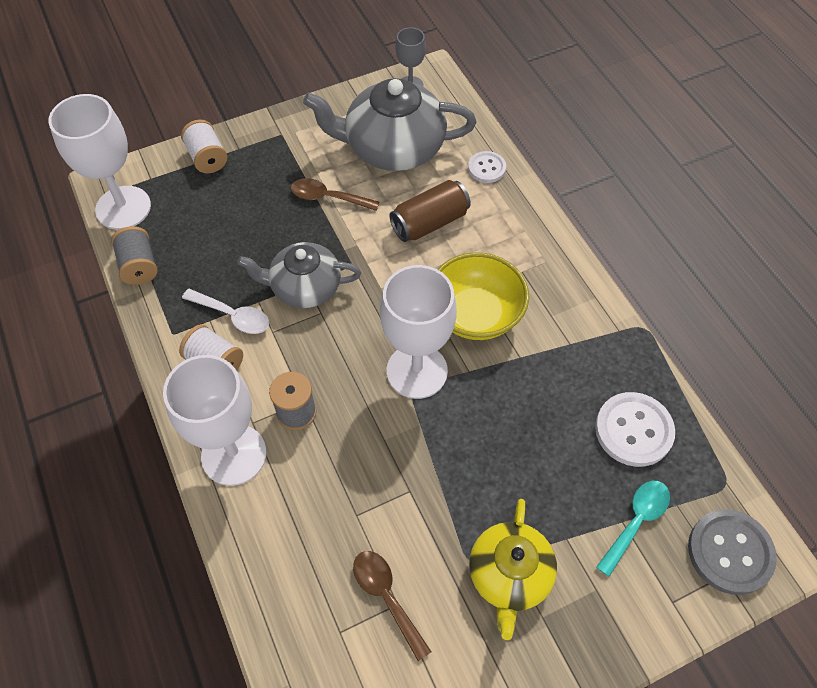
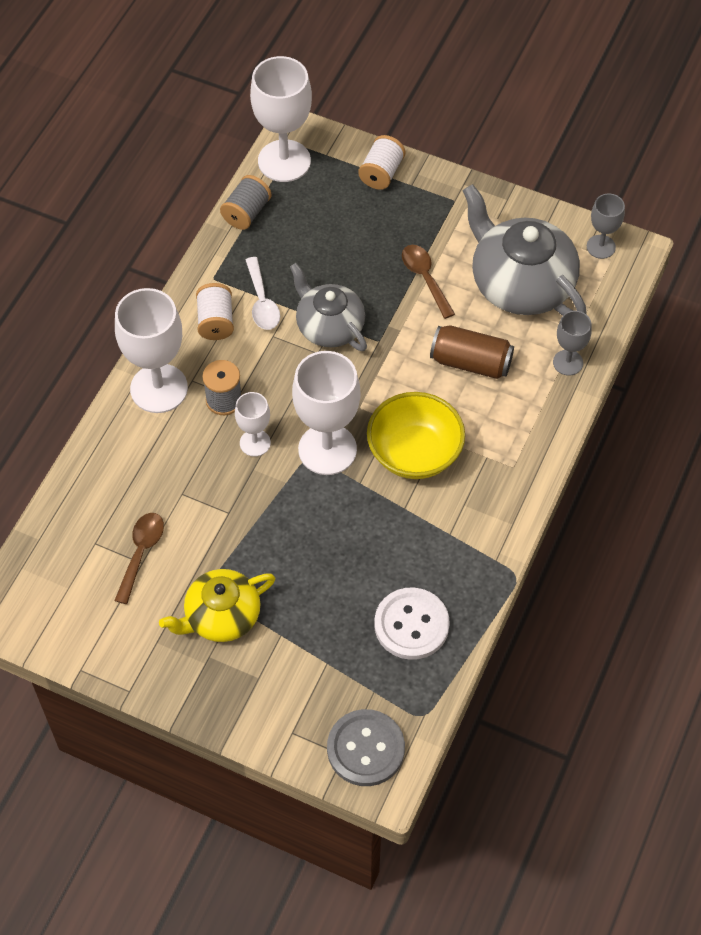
camera: 50 degrees right, 0 degrees up
(360, 419) = (255, 443): none -> white goblet
(486, 168) = (568, 362): white button -> grey goblet
(636, 522) = (334, 672): turquoise spoon -> none

